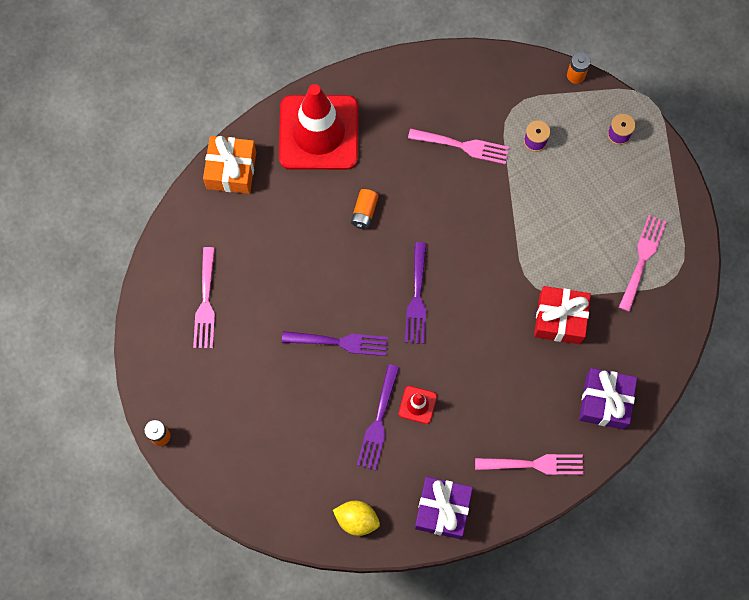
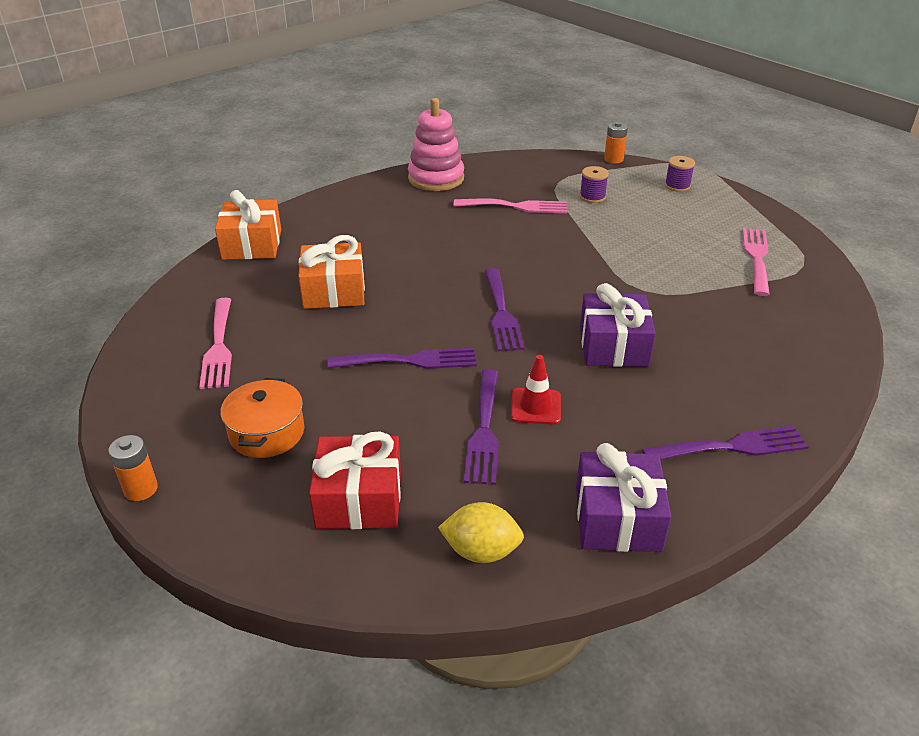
camera: 10 degrees left, 35 degrees down
(237, 399) = (267, 432): none -> orange pot
(293, 248) = (334, 291): none -> orange gift
(318, 132) = (352, 212): red traffic cone -> none
(364, 212) = (417, 258): orange battery -> none
(401, 84) = (436, 178): none -> pink stacking toy
(534, 464) = (731, 447): pink fork -> purple fork
(560, 319) = (688, 311): red gift -> red gift (359, 499)
(605, 402) = (790, 373): purple gift -> purple gift (613, 346)

